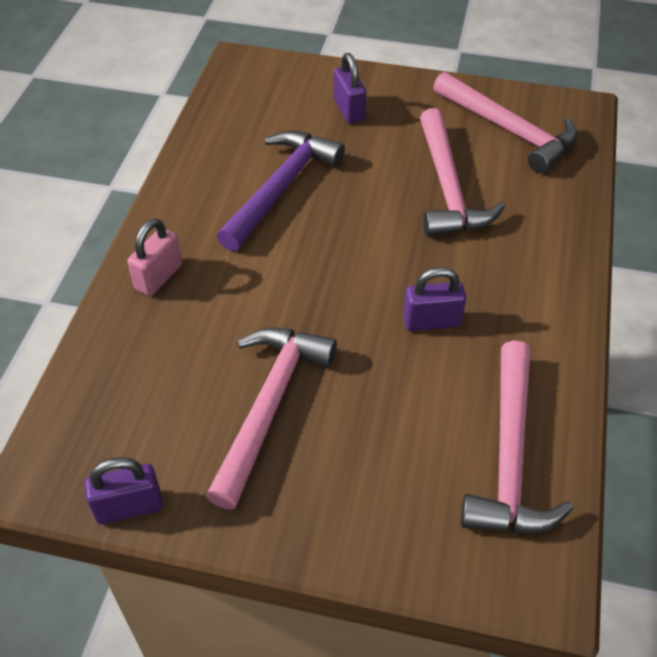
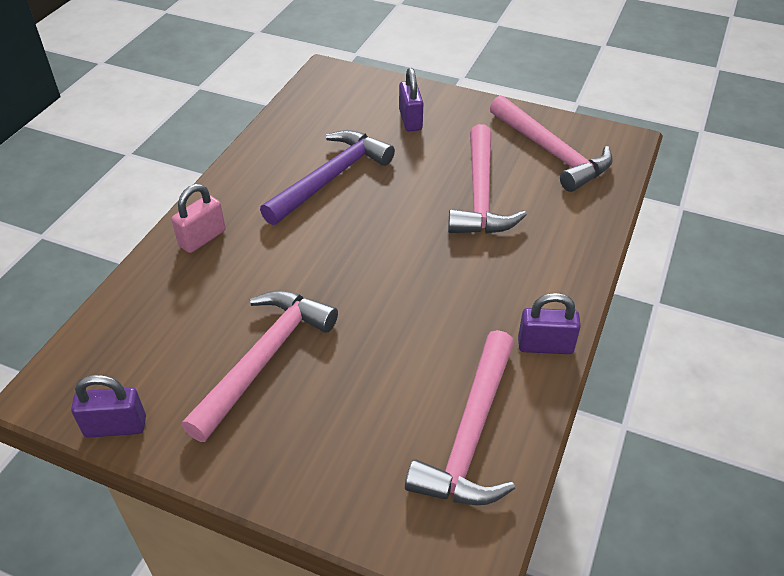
camera: 10 degrees right, 5 degrees down
(431, 321) = (432, 306): purple padlock -> purple padlock (545, 346)

